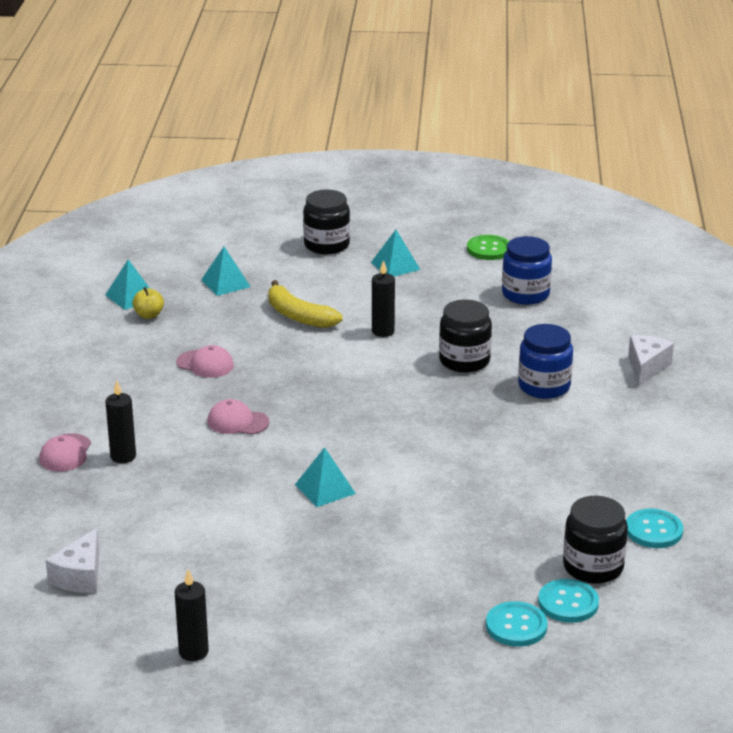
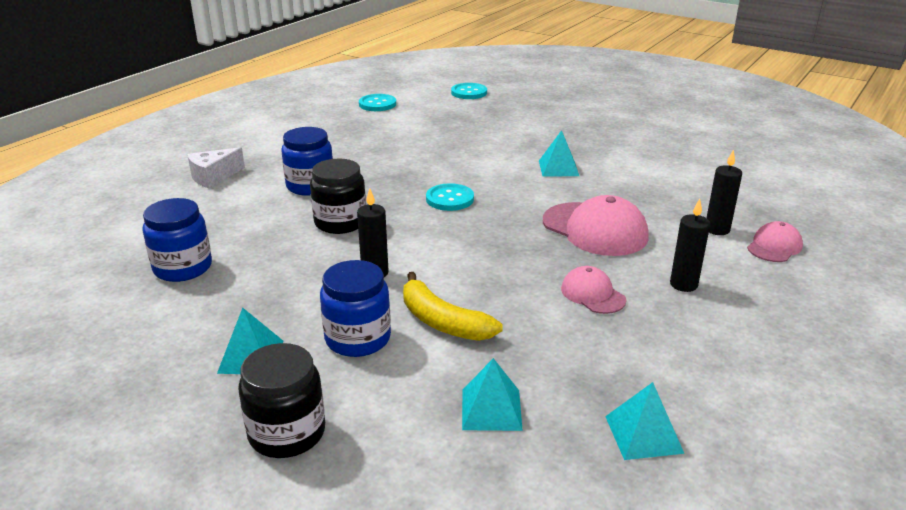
camera: 150 degrees left, 0 degrees up
(80, 576) = (770, 165): white cheese -> none
(149, 315) = (630, 388): yellow apple -> none
(193, 652) = (701, 119): black candle -> black candle (683, 284)
(237, 422) = (595, 229): pink cap -> pink cap, size x1.79
(298, 316) = (442, 321): yellow banana -> yellow banana turned 150 degrees clockwise
(343, 291) = (358, 338): none -> blue jar
(489, 249) = (114, 341): green button -> none
(516, 626) = (508, 92): turquoise button -> turquoise button (450, 199)
(593, 567) = (435, 100): black jar -> none

